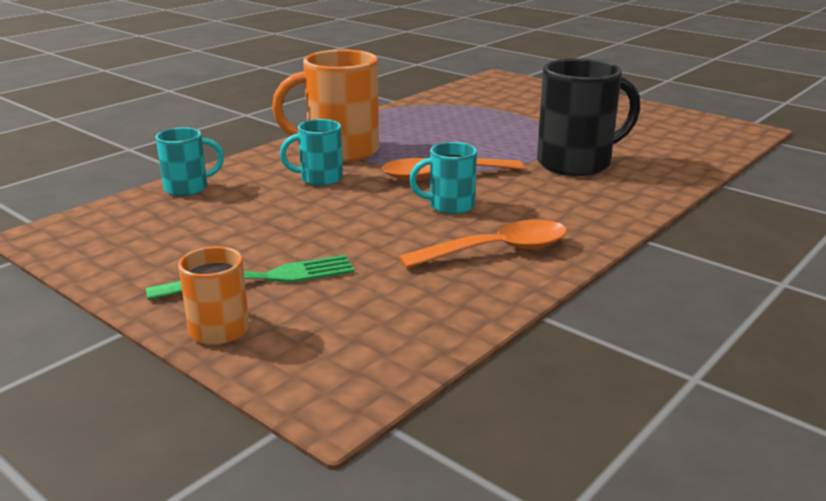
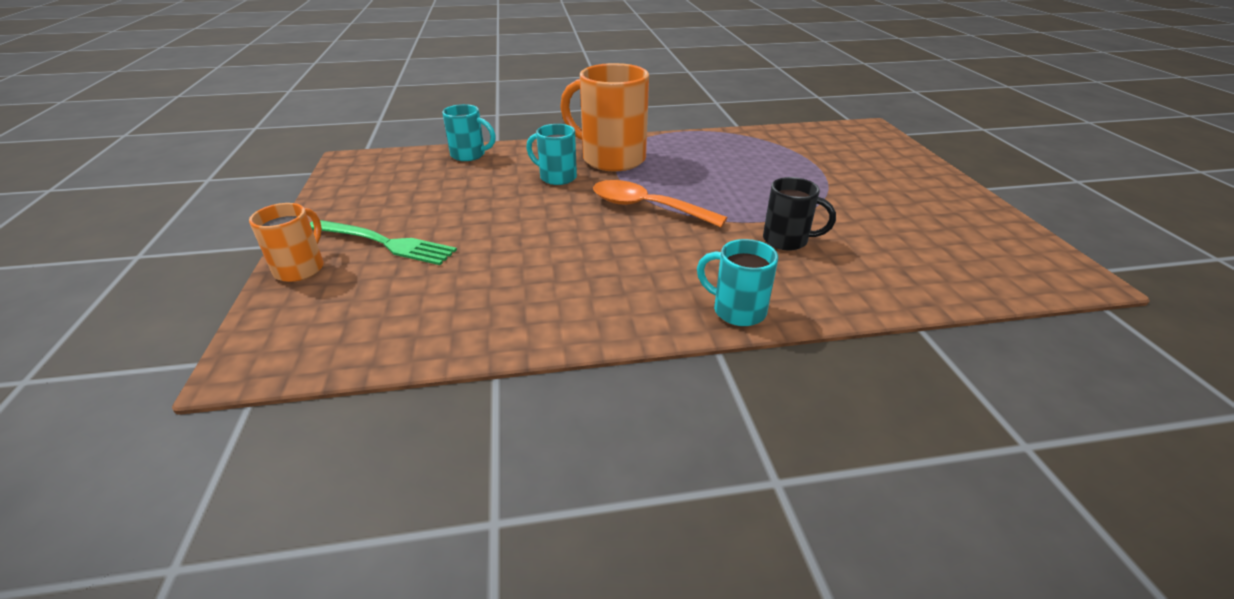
camera: 40 degrees right, 10 degrees up
(449, 206) = (602, 238): turquoise mug -> turquoise mug (737, 310)
(497, 250) = (563, 296): orange spoon -> none
(576, 163) = (787, 240): black mug -> black mug, size x0.55

